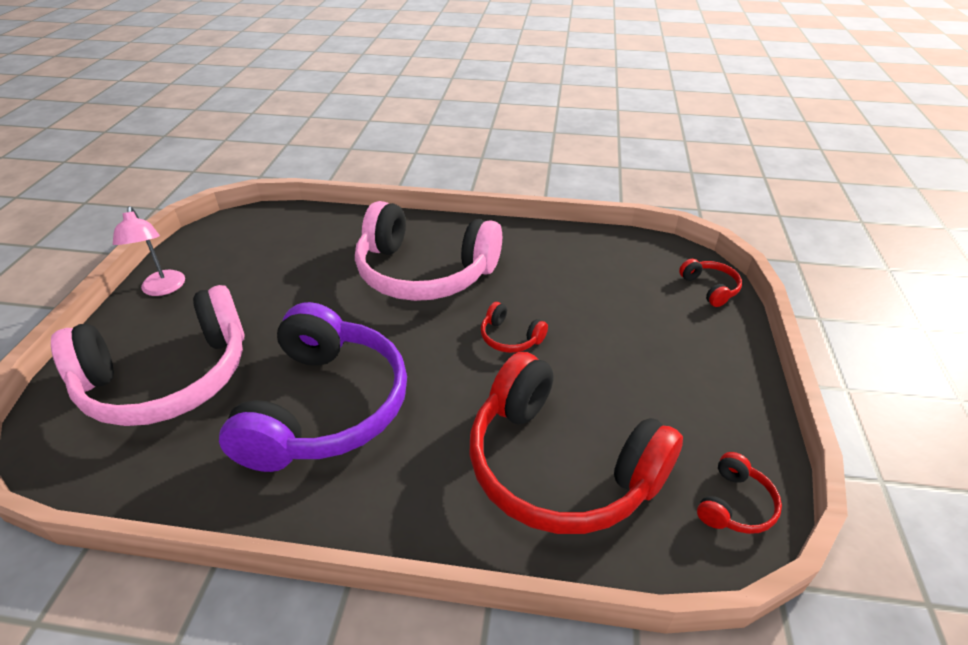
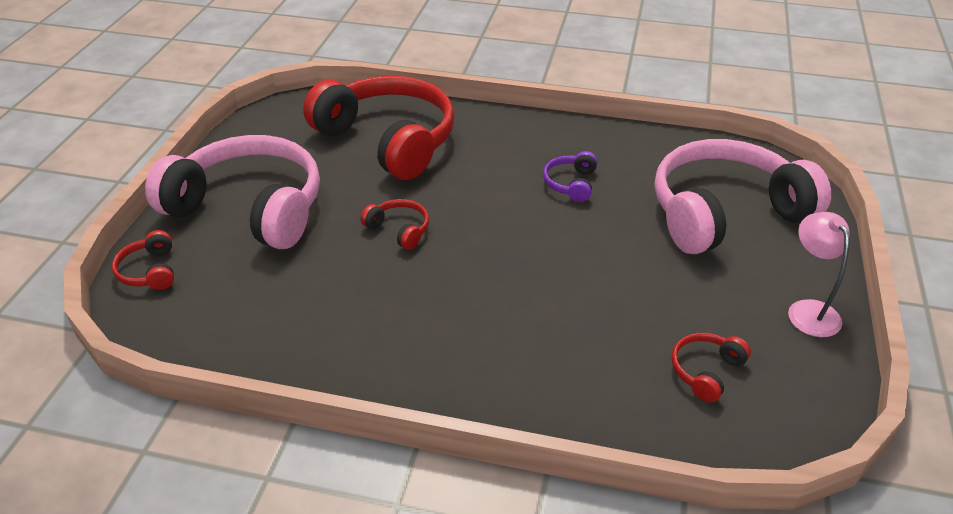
camera: 175 degrees left, 0 degrees up
(326, 407) = (570, 184): purple headphones -> purple headphones, size x0.40
(424, 272) = (485, 314): pink headphones -> pink headphones (249, 208)
(735, 504) = (280, 117): red headphones -> red headphones (706, 371)

